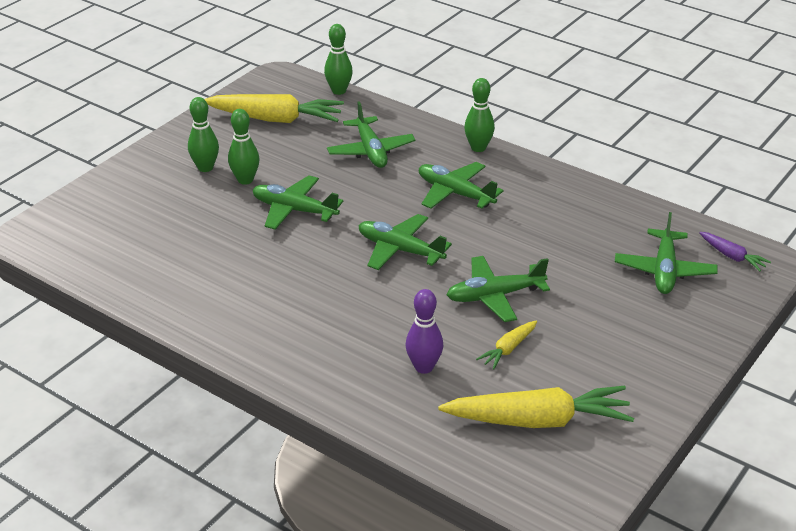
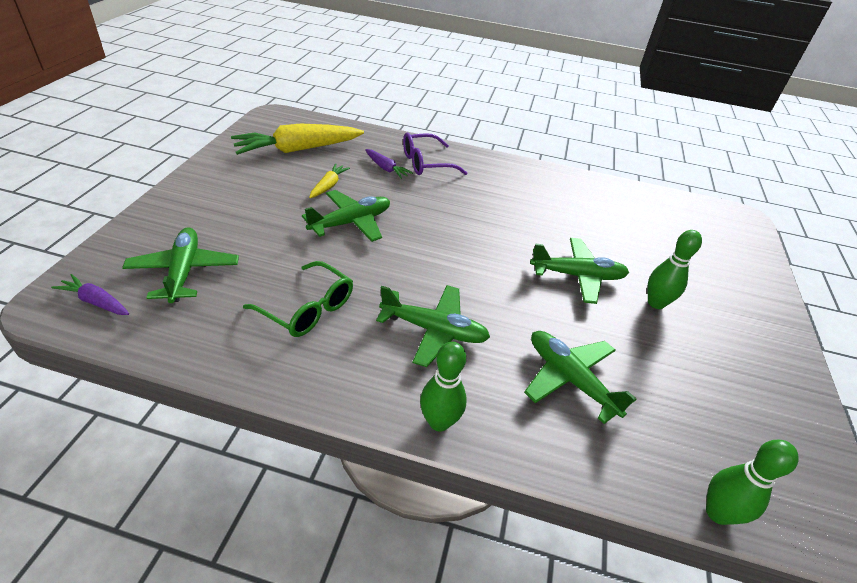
camera: 155 degrees right, 5 degrees up
(205, 168) = (708, 311): green bowling pin -> none
(275, 119) = (729, 412): yellow carrot -> none
(364, 369) = (425, 163): none -> purple glasses
(400, 250) = (453, 251): green plane -> none
(424, 367) = (386, 168): purple bowling pin -> purple carrot
(554, 223) = (308, 309): none -> green glasses

